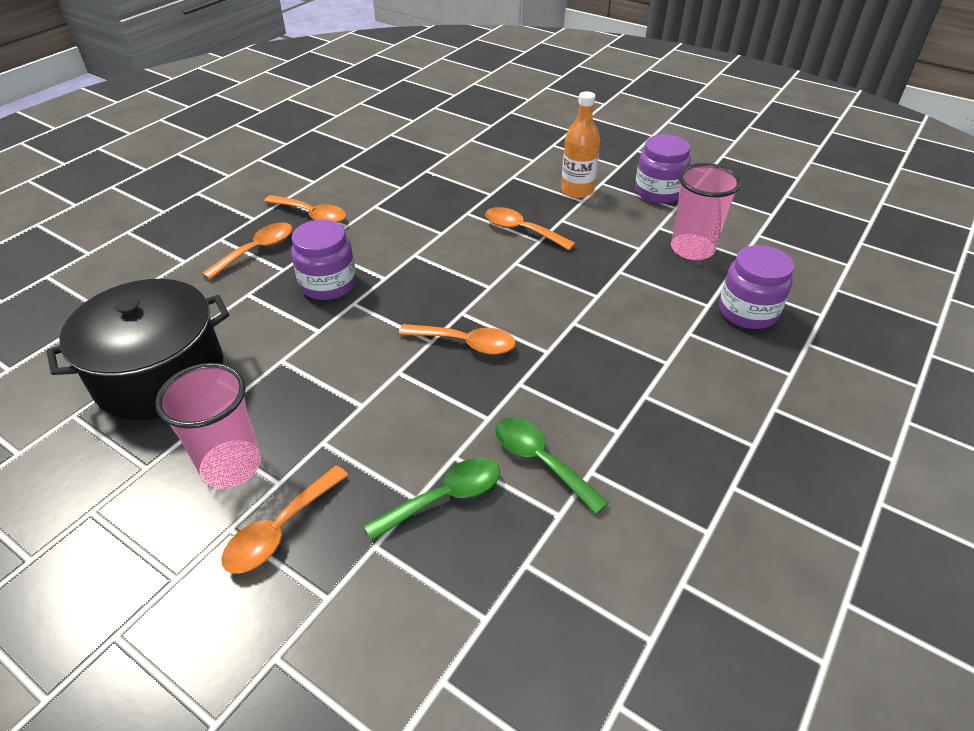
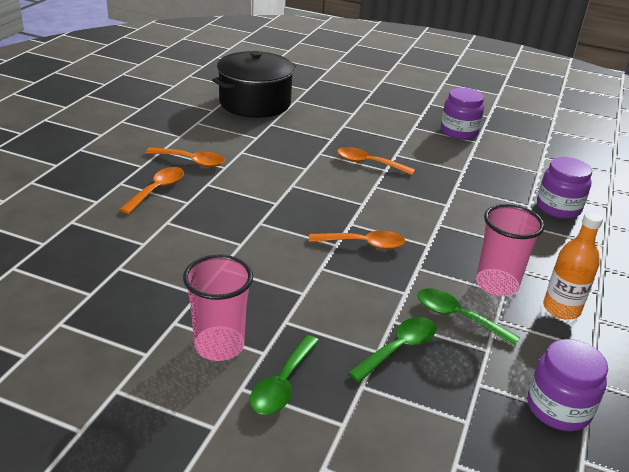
camera: 15 degrees left, 10 degrees down
(160, 374) = (121, 286): black pot -> black pot (255, 103)
(280, 529) = (282, 384): orange spoon -> green spoon
(328, 284) = (232, 211): purple jar -> purple jar (558, 408)
(577, 190) = (397, 133): orange bottle -> orange bottle (561, 309)
(692, 249) = (501, 169): pink cup -> pink cup (496, 284)

